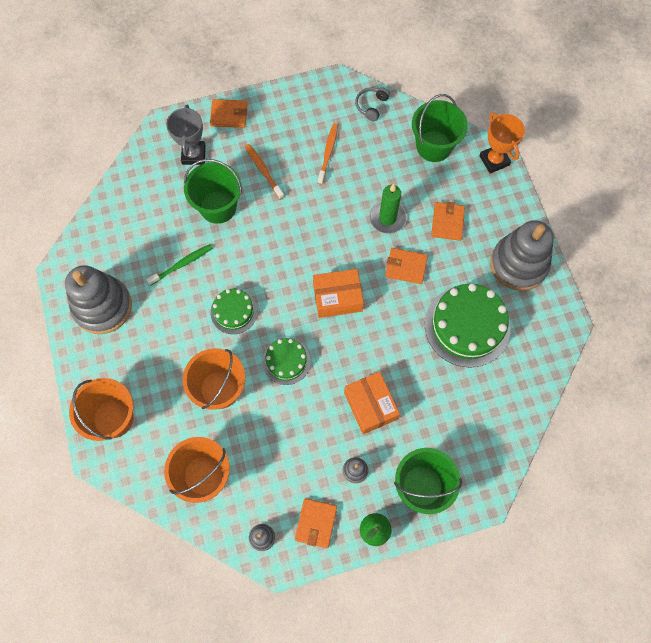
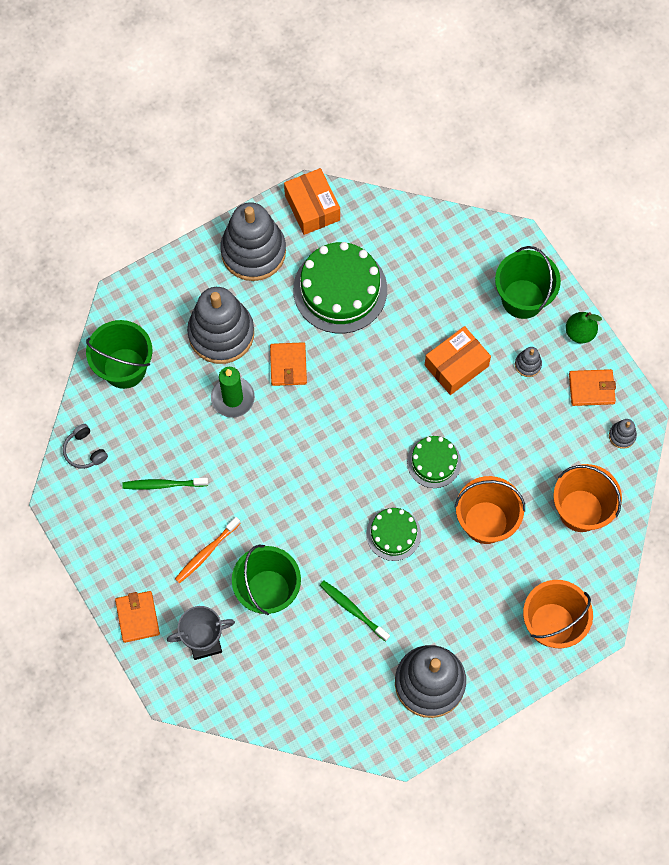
camera: 105 degrees left, 0 degrees up
(328, 153) = (163, 484): orange toothbrush -> green toothbrush
(337, 298) = (345, 428): orange box -> orange box (312, 207)
(371, 106) = (84, 451): grey headphones -> grey headphones turned 45 degrees clockwise
(447, 222) = (221, 333): orange wallet -> grey stacking toy
(494, 160) = (128, 299): orange trophy -> none

